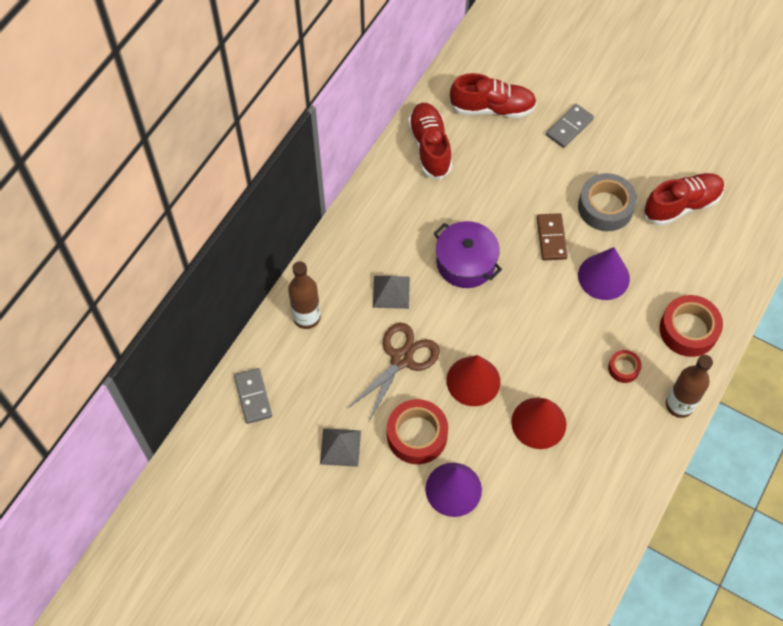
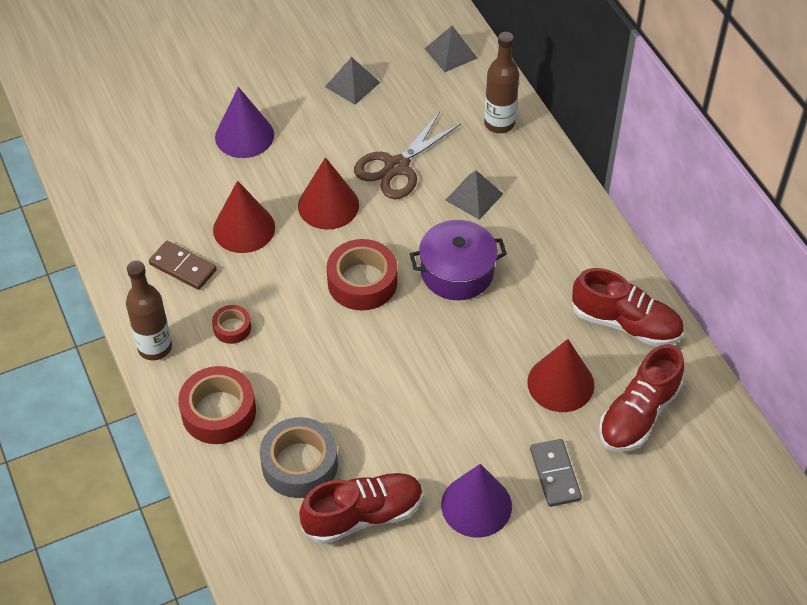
camera: 125 degrees right, 10 degrees down
(253, 396) = (451, 53): grey domino -> grey pyramid
(401, 359) = (397, 167): brown scissors -> brown scissors turned 60 degrees clockwise
(417, 435) = (315, 138): red tape -> red tape (362, 282)
(504, 157) = (560, 383): none -> red cone
(551, 238) = (425, 362): brown domino -> brown domino (183, 267)
(603, 277) = (341, 378): purple cone -> purple cone (476, 505)
(605, 207) = (421, 437): grey tape -> grey tape (299, 464)
(681, 205) = (363, 515): red shoe -> red shoe turned 120 degrees counterclockwise

